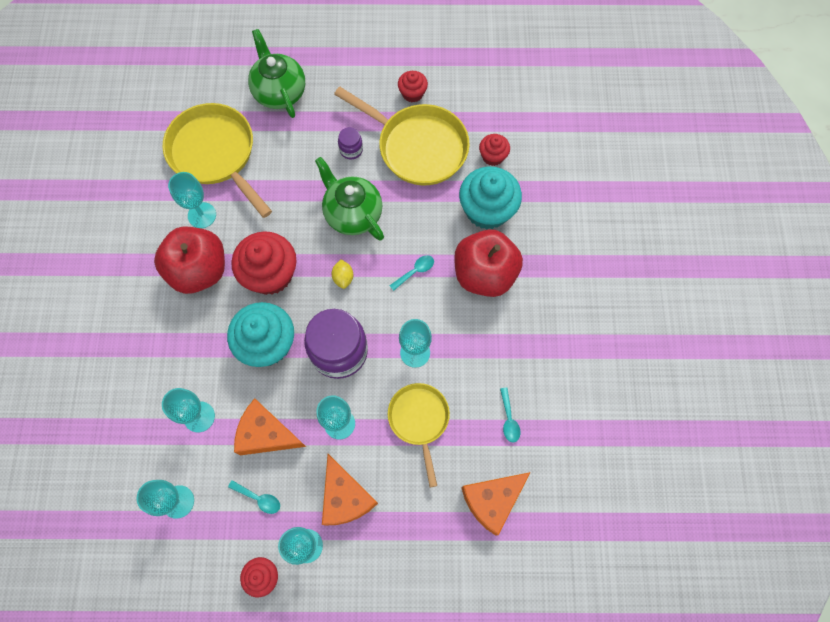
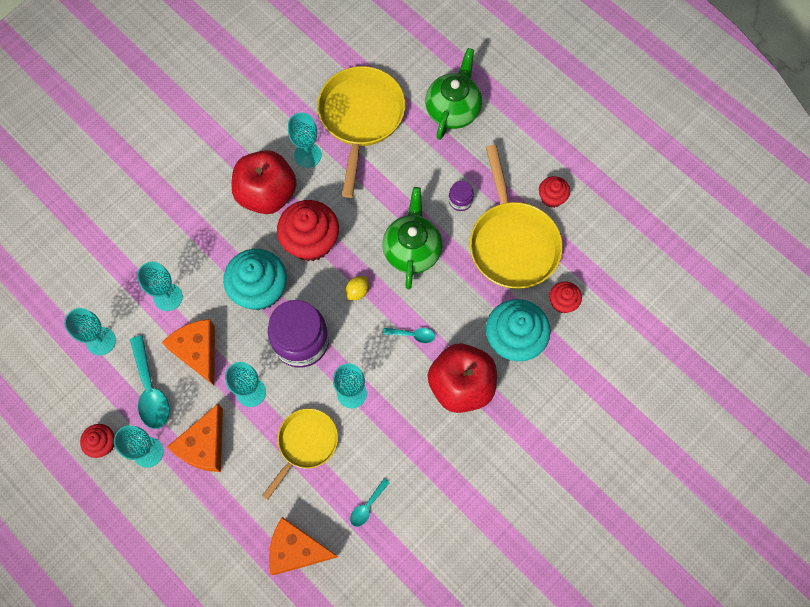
camera: 45 degrees right, 0 degrees up
(259, 498) = (150, 390): turquoise spoon -> turquoise spoon, size x1.87

